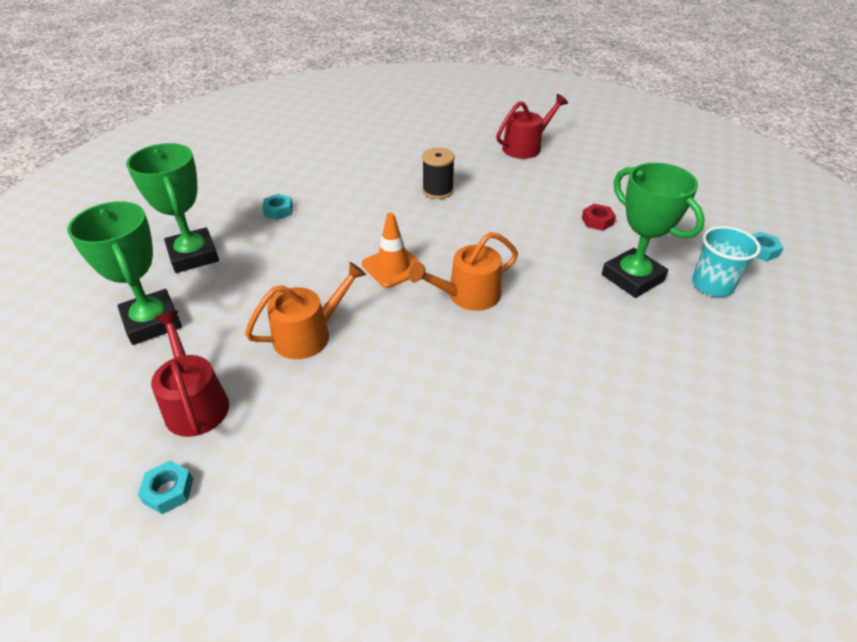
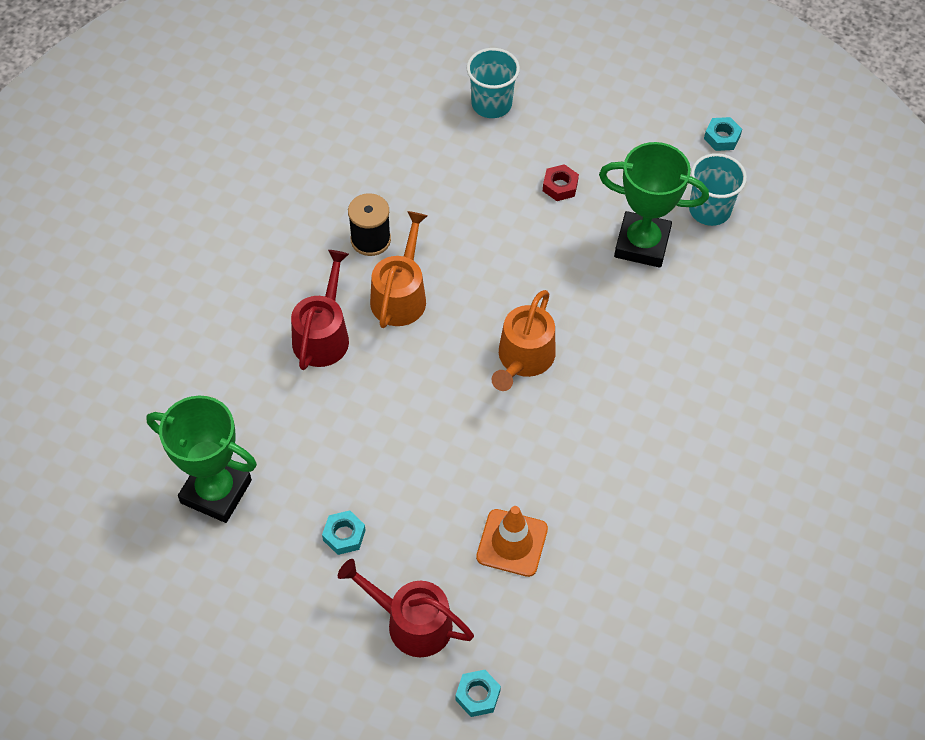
camera: 40 degrees left, 15 degrees up
(152, 322) = (275, 585): green trophy -> none
(278, 211) = (233, 377): turquoise nut -> turquoise nut (344, 535)
(308, 334) = (431, 496): orange watering can -> orange watering can (400, 295)
(393, 267) = (427, 371): orange traffic cone -> orange traffic cone (512, 543)
(525, 147) = (400, 110): red watering can -> red watering can (323, 335)
(589, 166) = (491, 104): none -> turquoise cup

